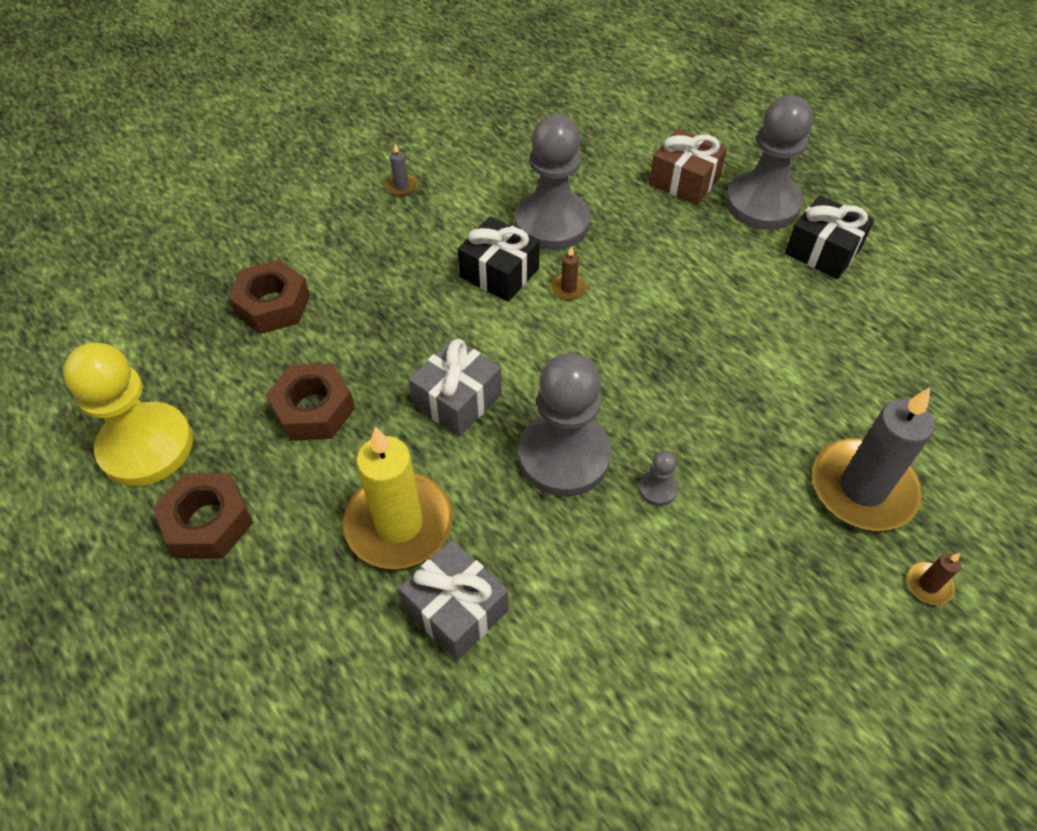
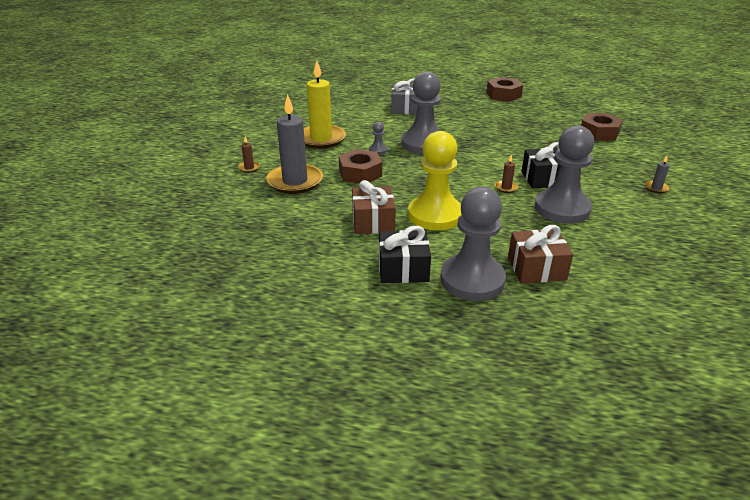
camera: 140 degrees right, 20 degrees down
(146, 446) = (552, 97): yellow pawn -> yellow pawn (435, 215)
(314, 410) = (525, 120): brown nut -> brown nut (360, 173)
(399, 523) = (451, 113): yellow candle -> yellow candle (321, 139)
(457, 399) = (484, 140): grey gift -> none
(801, 333) = (373, 221): none -> brown gift

